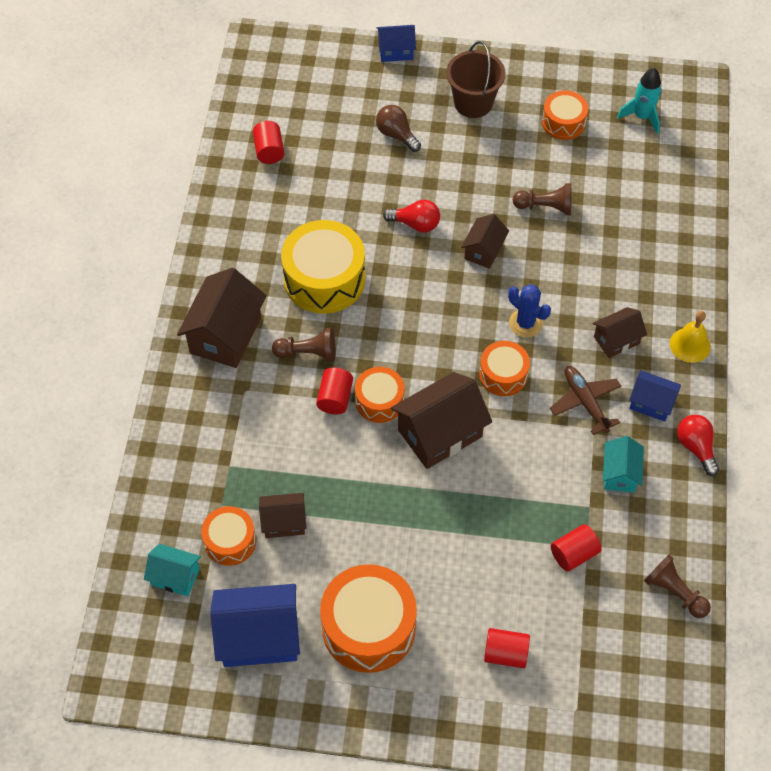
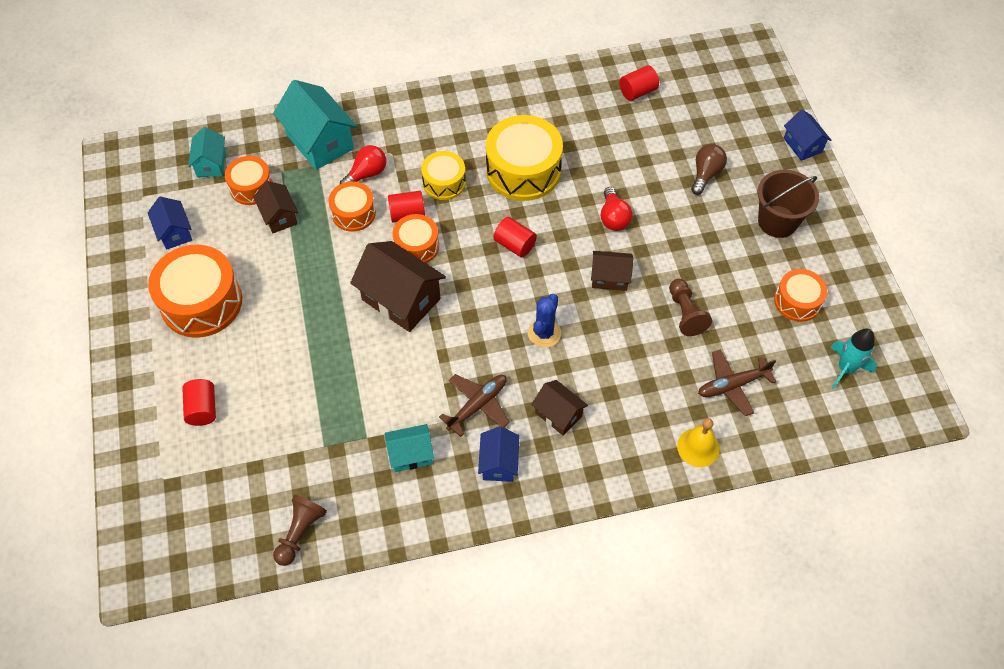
camera: 70 degrees right, 0 degrees up
(196, 456) = (320, 142): none -> turquoise house
(225, 335) = (438, 123): brown house -> none
(259, 636) = (174, 232): blue house -> blue house, size x0.57
(308, 353) = (444, 182): brown pawn -> yellow drum
(503, 375) = (480, 330): orange drum -> orange drum (353, 213)
(574, 554) = (314, 437): red cylinder -> red cylinder (514, 245)
(631, 200) = (732, 385): none -> brown plane
(690, 345) = (581, 482): yellow bell -> yellow bell (698, 447)
(696, 447) = (463, 515): red light bulb -> red light bulb (366, 174)

